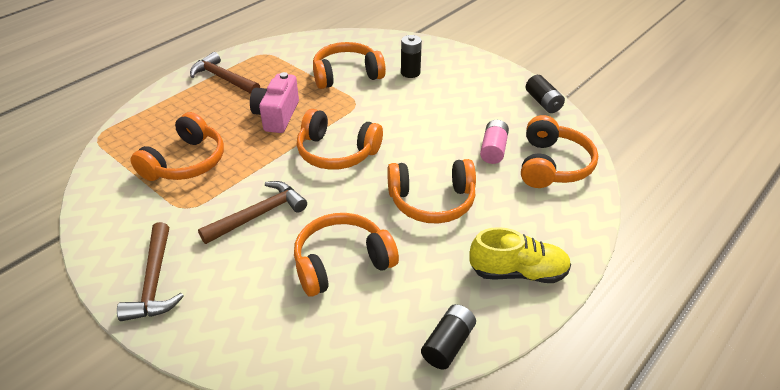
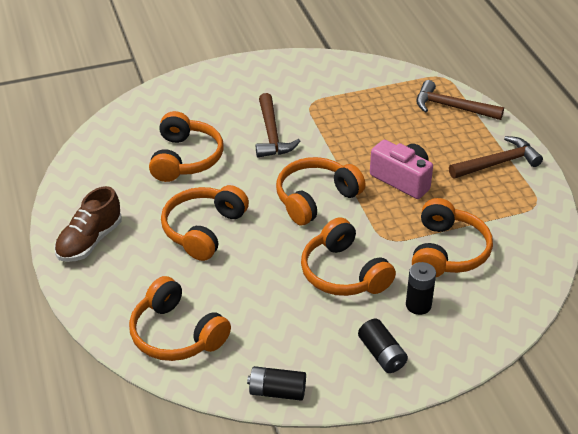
camera: 120 degrees right, 0 degrees up
(154, 282) = (246, 77): brown hammer -> brown hammer (452, 107)
(186, 162) = (369, 114): orange headphones -> orange headphones (343, 273)
(448, 344) = (73, 179): black battery -> black battery (382, 354)
(493, 150) = (233, 303): pink battery -> none
(518, 272) = (89, 241): yellow shoe -> brown shoe

